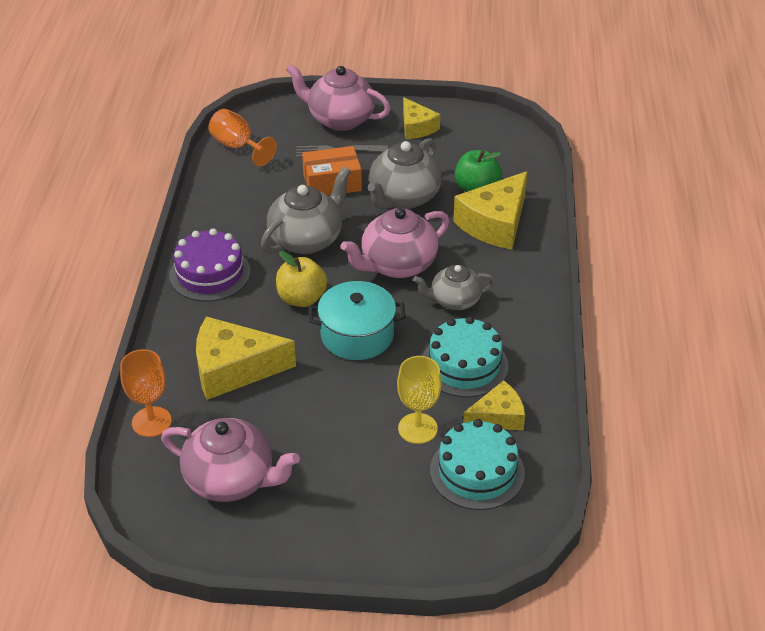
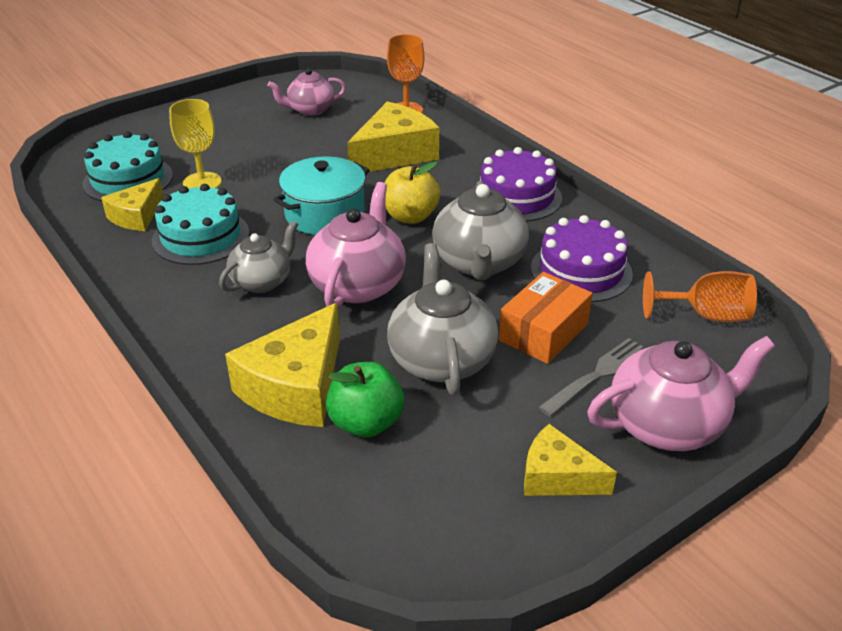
camera: 140 degrees right, 5 degrees down
(231, 480) = (310, 110): pink teapot -> pink teapot, size x0.64
(258, 202) = (581, 271): none -> purple cake
(495, 223) = (296, 387): yellow cheese -> yellow cheese turned 150 degrees counterclockwise

